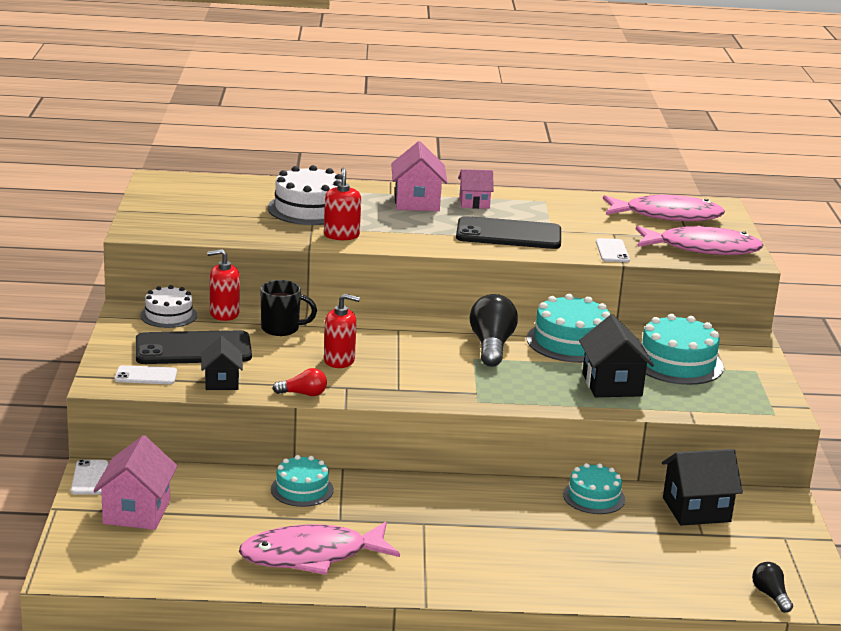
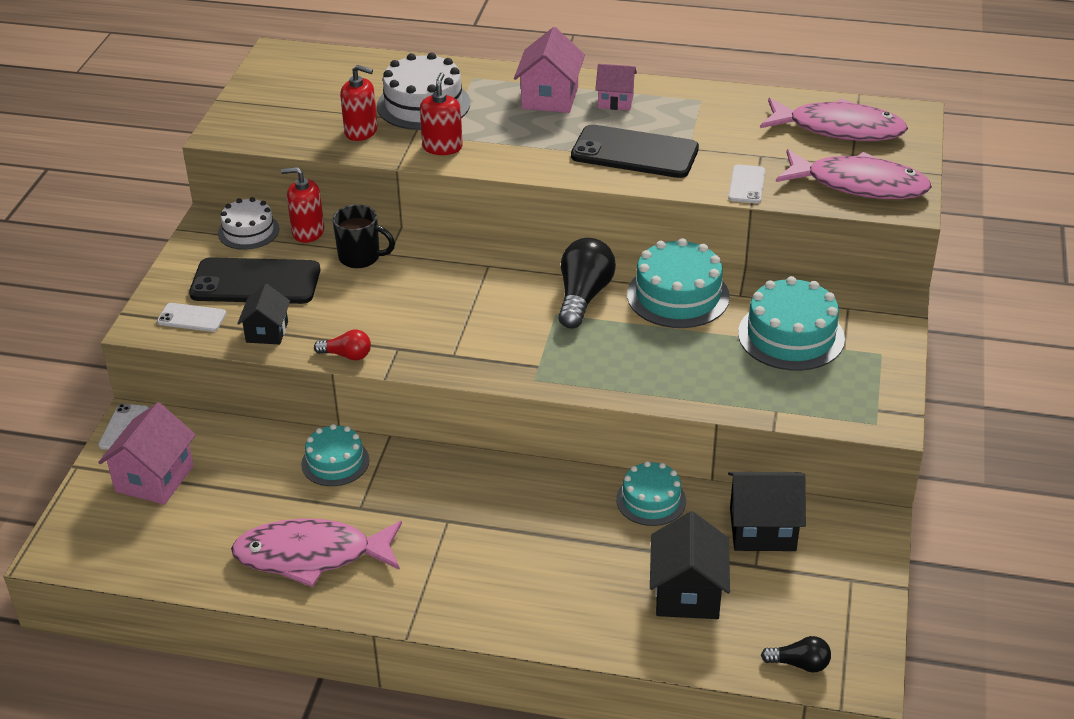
camera: 15 degrees right, 15 degrees up
(339, 360) = (405, 308): red soap dispenser -> red soap dispenser (361, 131)
(612, 385) = (699, 364): black house -> black house (687, 593)
(770, 595) = (799, 664): black light bulb -> black light bulb turned 105 degrees clockwise

